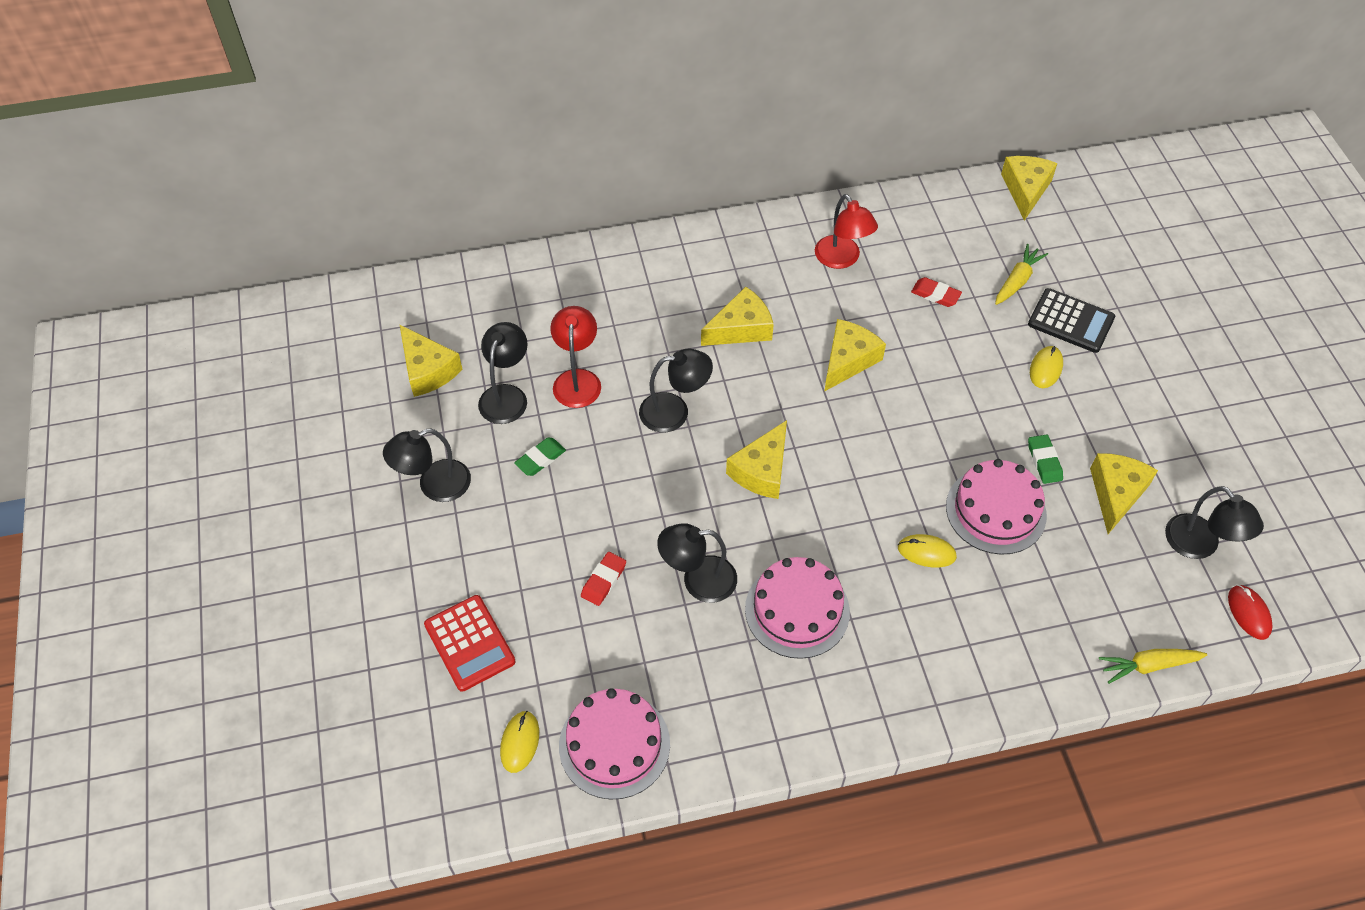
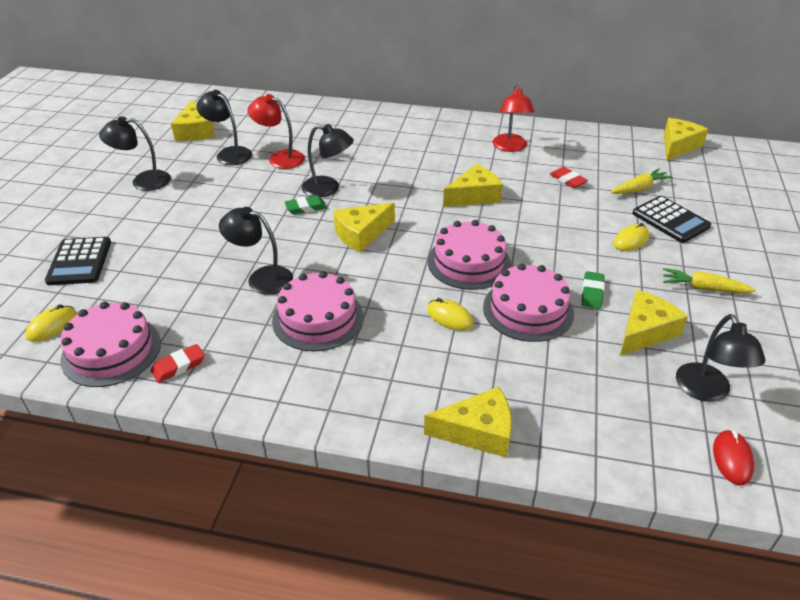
camera: 25 degrees right, 15 degrees down
(469, 643) = (79, 262): red calculator -> black calculator
(506, 395) = (229, 153): black lamp -> black lamp turned 90 degrees counterclockwise
(540, 459) = (219, 187): green eraser -> green eraser (306, 208)
(577, 379) = (280, 158): red lamp -> red lamp turned 90 degrees counterclockwise
(603, 580) = (197, 258): red eraser -> red eraser (178, 366)
(741, 328) = (410, 162): yellow cheese -> yellow cheese (478, 431)
(901, 467) = (469, 262): none -> pink cake
(1148, 666) = (600, 462): yellow carrot -> yellow carrot (703, 288)

